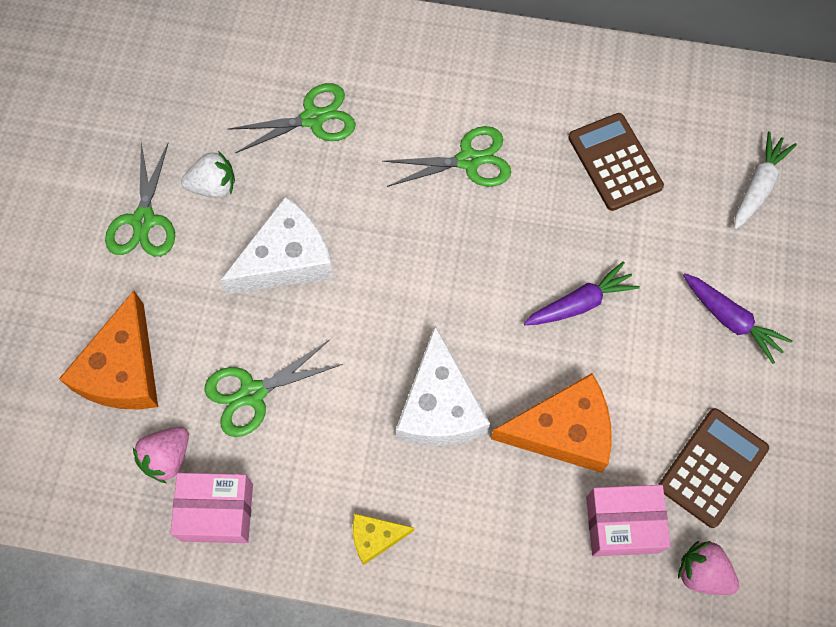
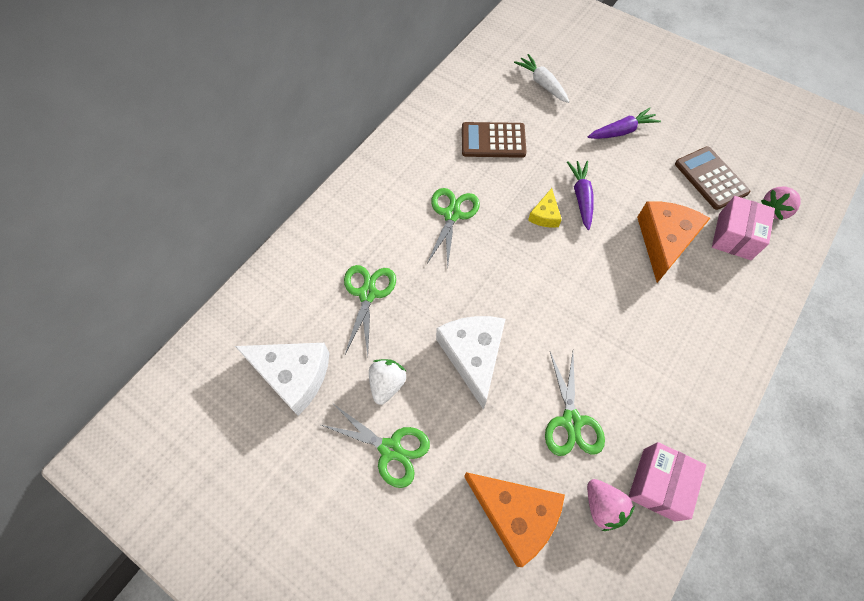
camera: 65 degrees left, 5 degrees down
(375, 537) = (707, 380): yellow cheese -> yellow cheese (545, 215)
(439, 406) = (624, 303): white cheese -> white cheese (293, 375)

